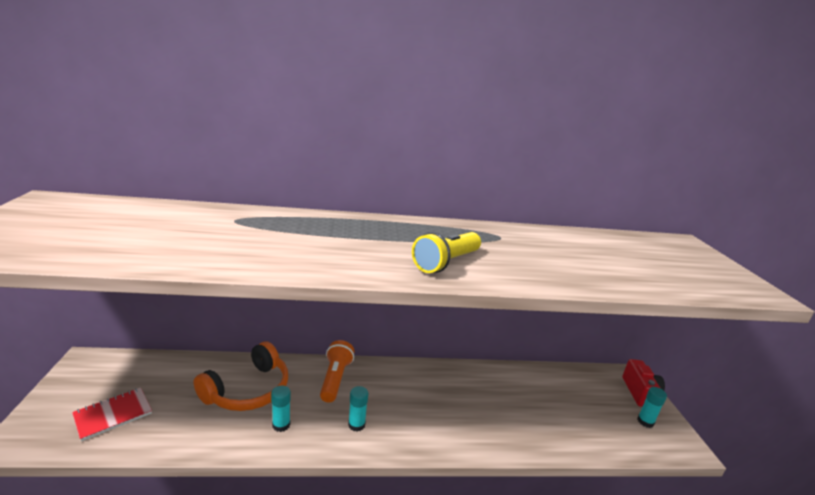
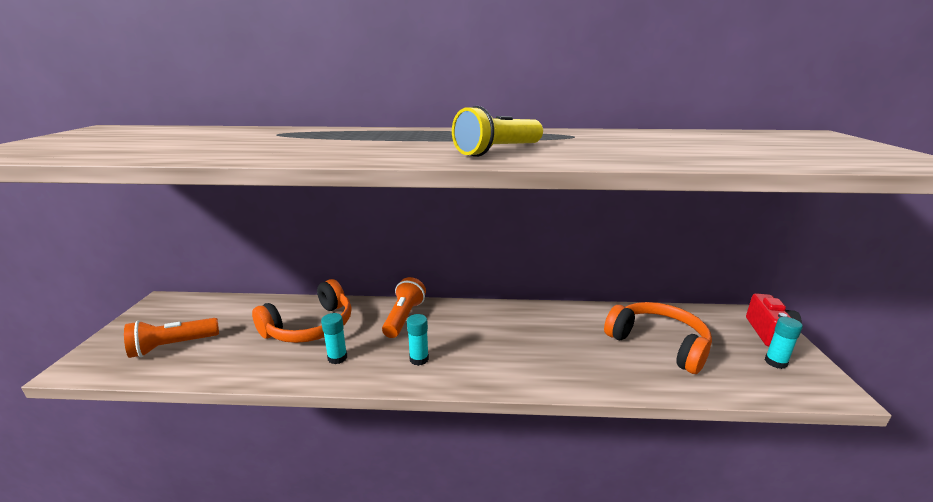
camera: 10 degrees right, 0 degrees up
(113, 414) = (173, 346): red notebook -> orange flashlight
(556, 405) = (658, 344): none -> orange headphones

